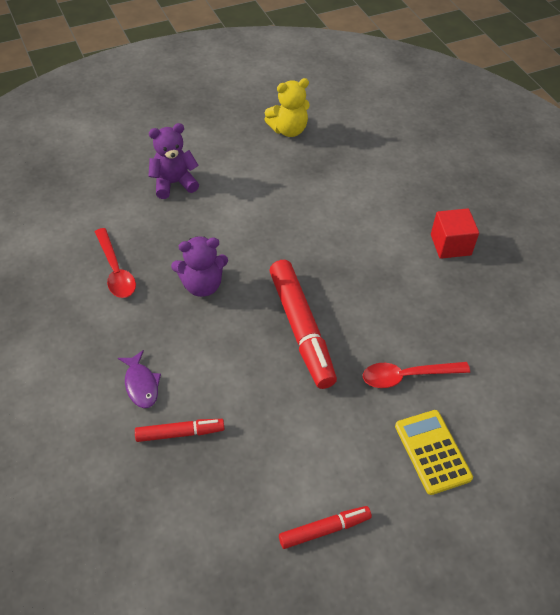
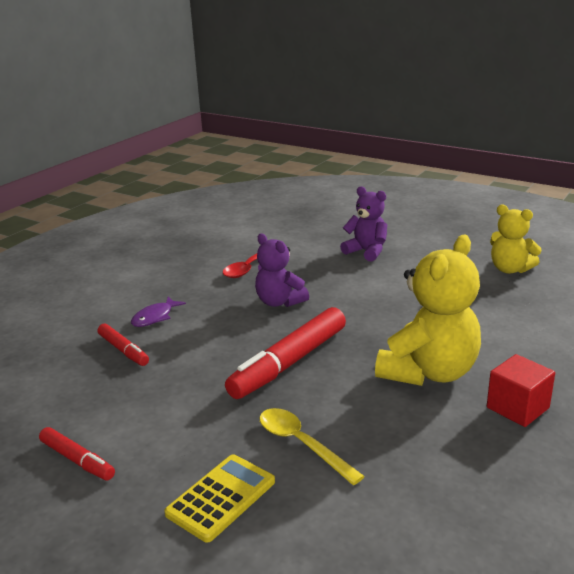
camera: 60 degrees right, 25 degrees down
(379, 260) = (429, 372): none -> yellow teddy bear
(407, 376) = (301, 444): red spoon -> yellow spoon

